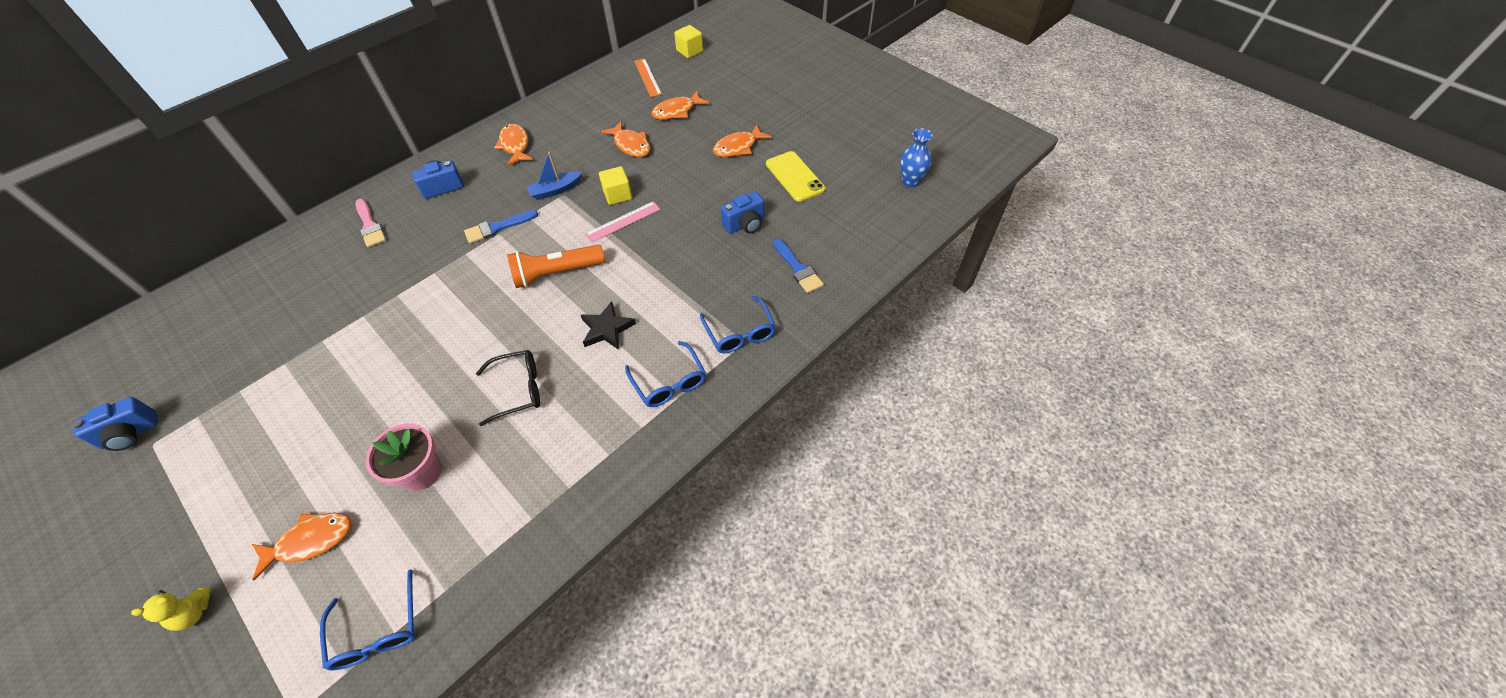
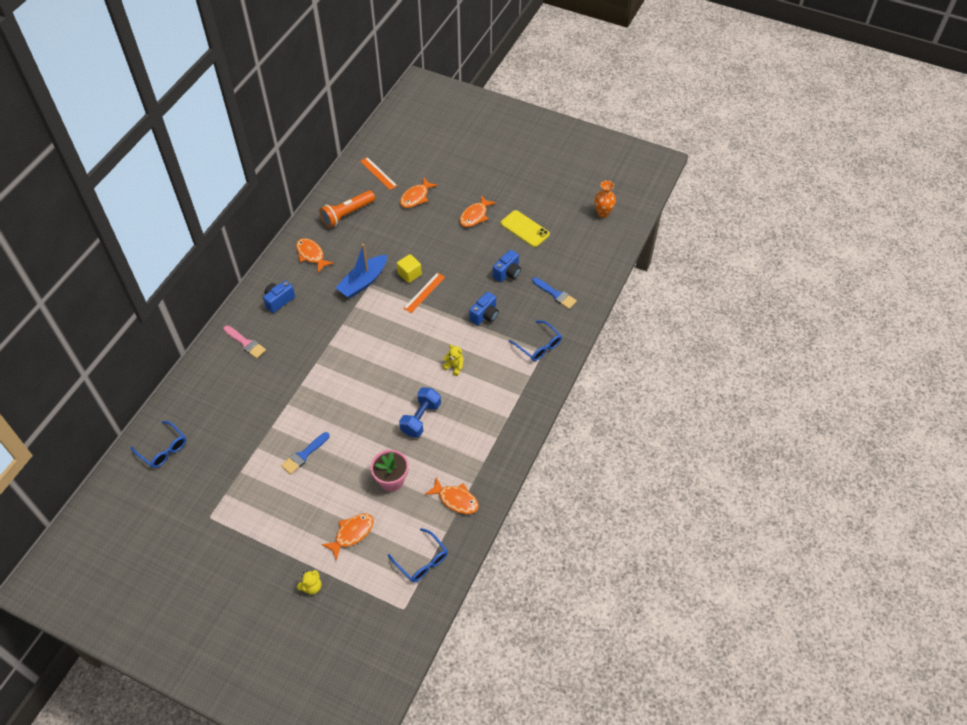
camera: 20 degrees left, 0 degrees up
(130, 434) = (190, 516): blue camera -> blue camera (485, 315)
(497, 228) = (339, 320): blue brush -> blue brush (304, 455)
(518, 390) = (421, 418): black glasses -> blue dumbbell
(555, 190) = (363, 282): blue boat -> blue boat, size x1.55
(557, 273) = (400, 340): orange flashlight -> orange flashlight (347, 214)
(607, 329) = (454, 367): black star -> yellow teddy bear
(623, 221) = (424, 292): pink ruler -> orange ruler
(631, 145) = (397, 233): orange fish -> orange fish (456, 499)
(669, 382) = (510, 387): blue glasses -> blue glasses (163, 449)
(689, 51) = (398, 142): yellow cube -> none
(910, 181) = (603, 213): blue vase -> orange vase

